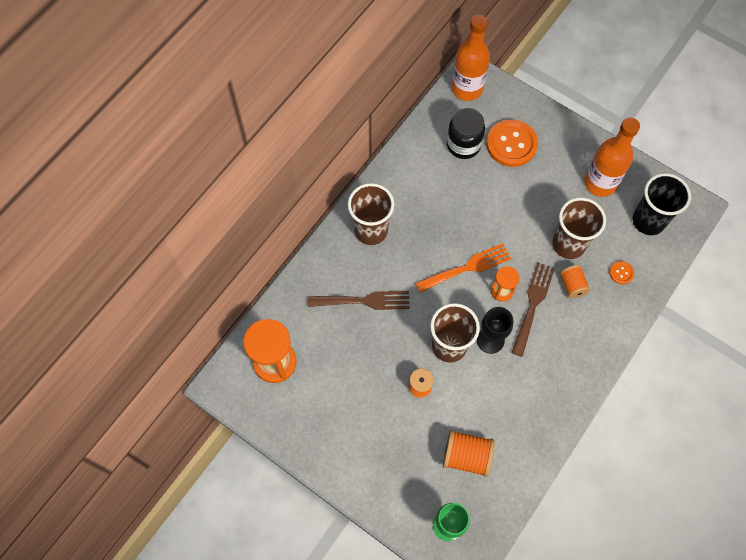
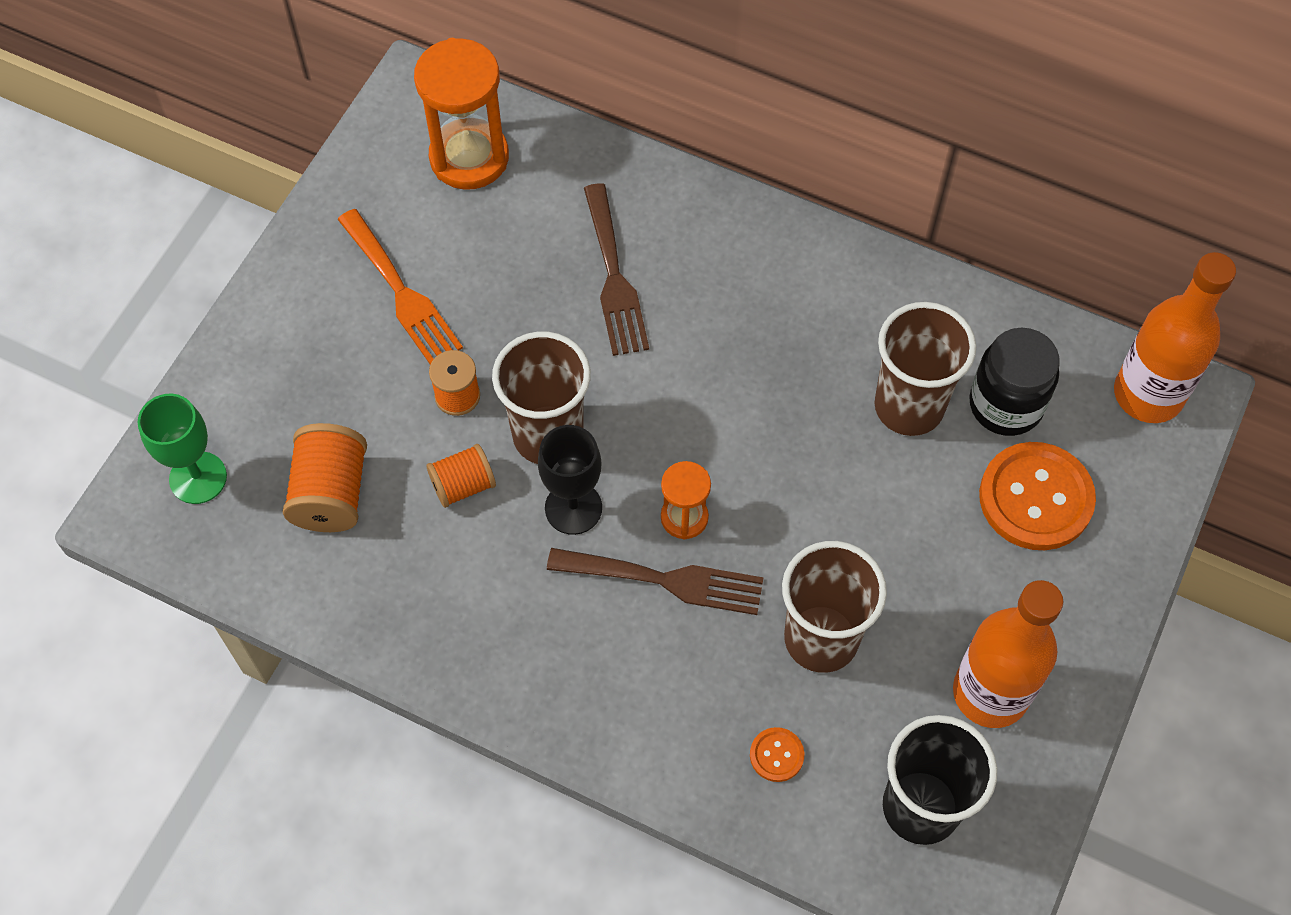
camera: 80 degrees right, 5 degrees down
(371, 230) = (764, 266): brown cup -> brown cup (909, 406)
(467, 267) = (722, 447): orange fork -> orange fork (401, 292)
(572, 285) = (725, 655): orange spool -> orange spool (463, 485)

